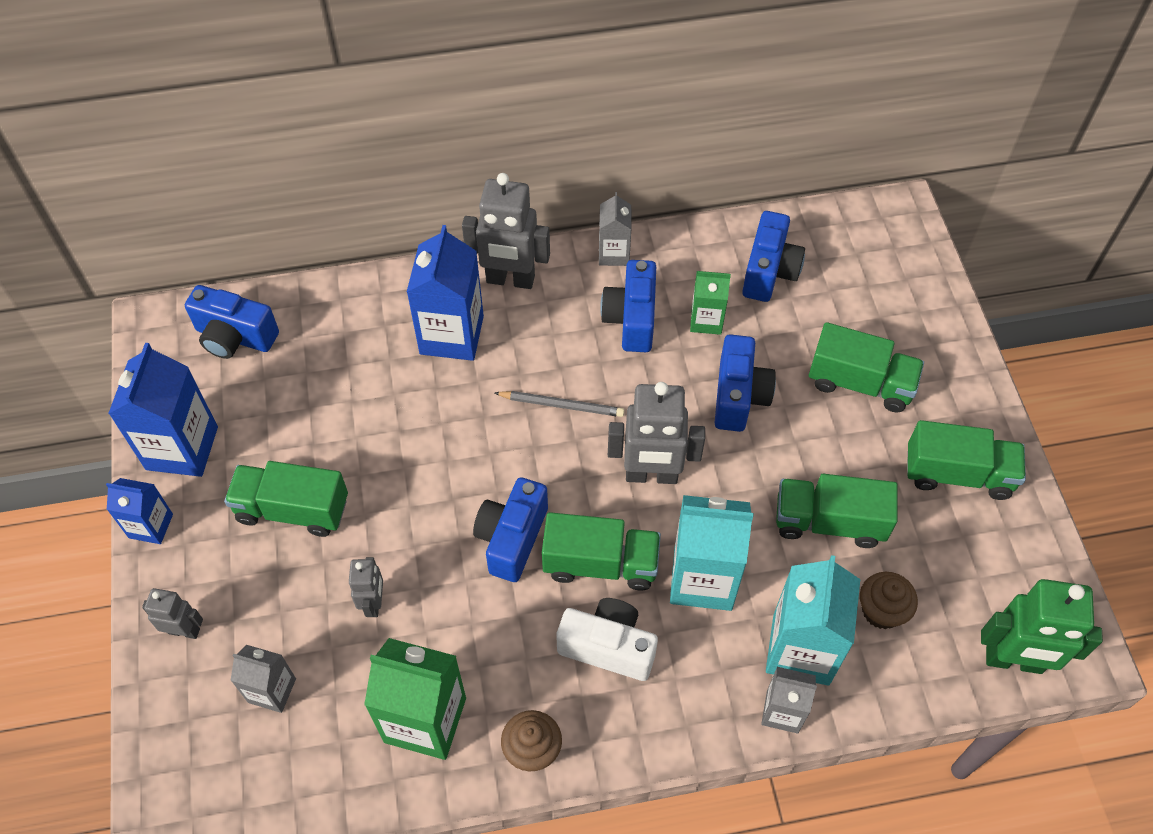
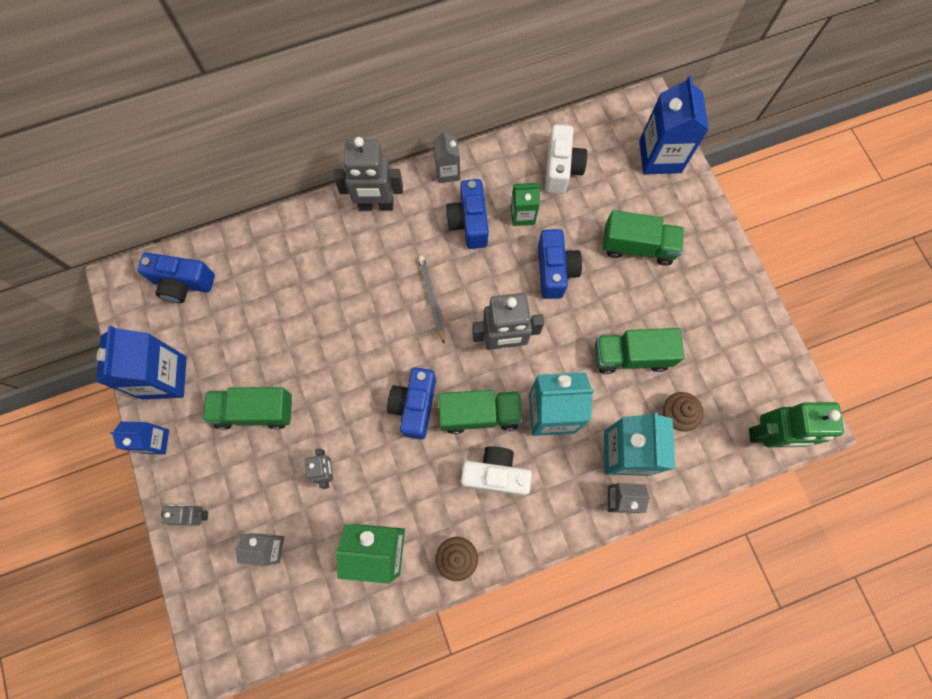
camera: 10 degrees left, 15 degrees up
(451, 335) = (342, 256): blue carton -> blue carton (660, 157)
(562, 405) = (431, 298): grey pencil -> grey pencil turned 105 degrees counterclockwise
(769, 271) = (561, 169): blue camera -> white camera
(957, 474) = (713, 305): green truck -> none

